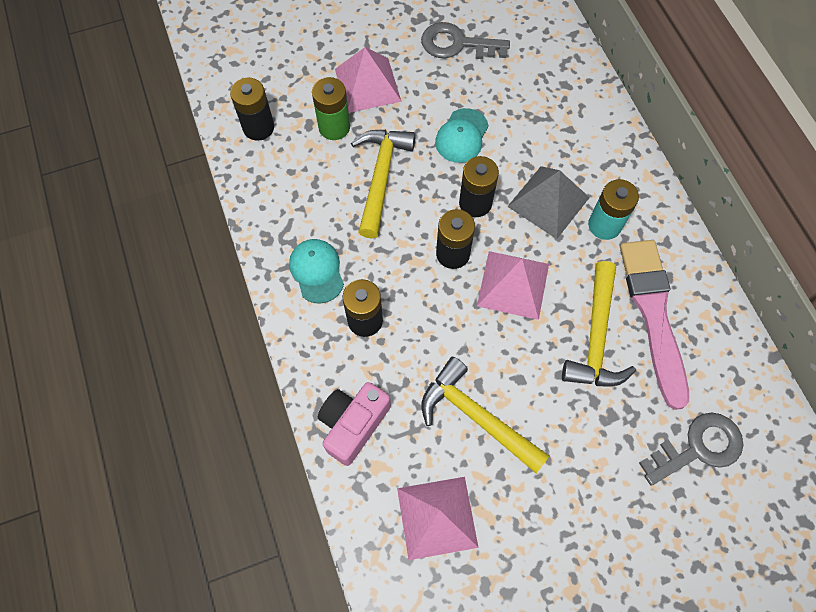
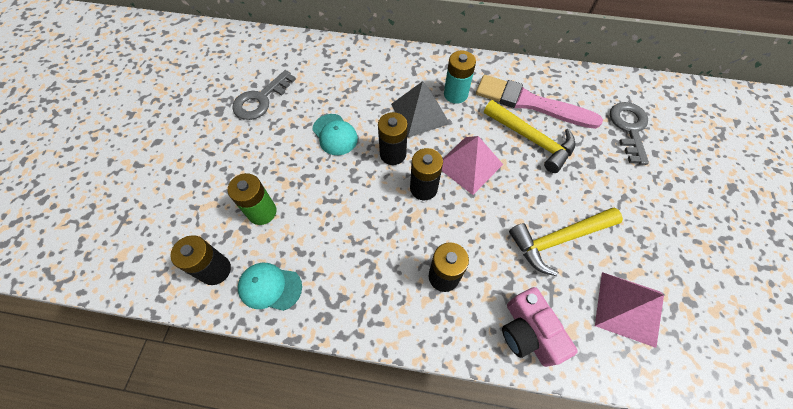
camera: 60 degrees left, 5 degrees down
(317, 271) = (380, 291): turquoise cap -> turquoise cap (270, 287)
(367, 85) = (245, 170): pink pyramid -> none
(381, 177) = (330, 202): yellow hammer -> none

